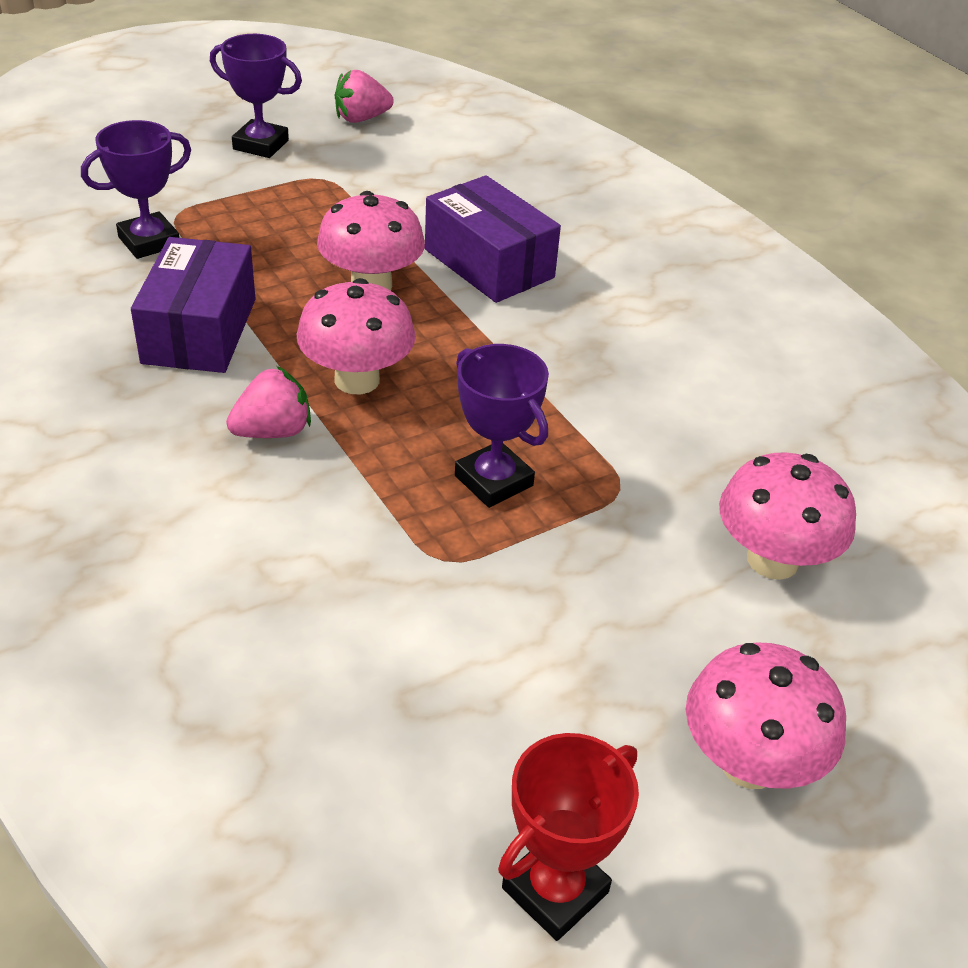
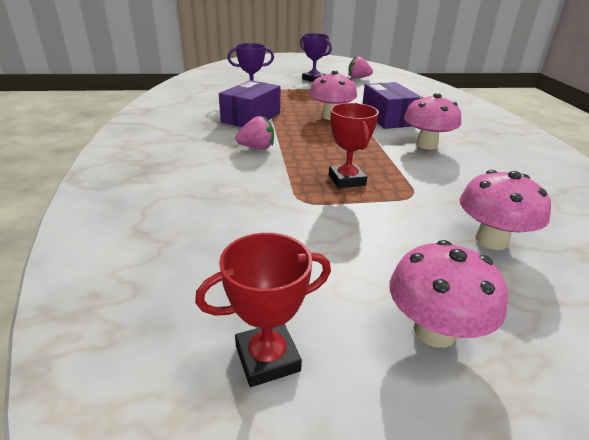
camera: 25 degrees right, 10 degrees down
(357, 380) = (305, 140): pink mushroom -> pink mushroom (426, 145)
(493, 481) = (347, 180): purple trophy -> red trophy

